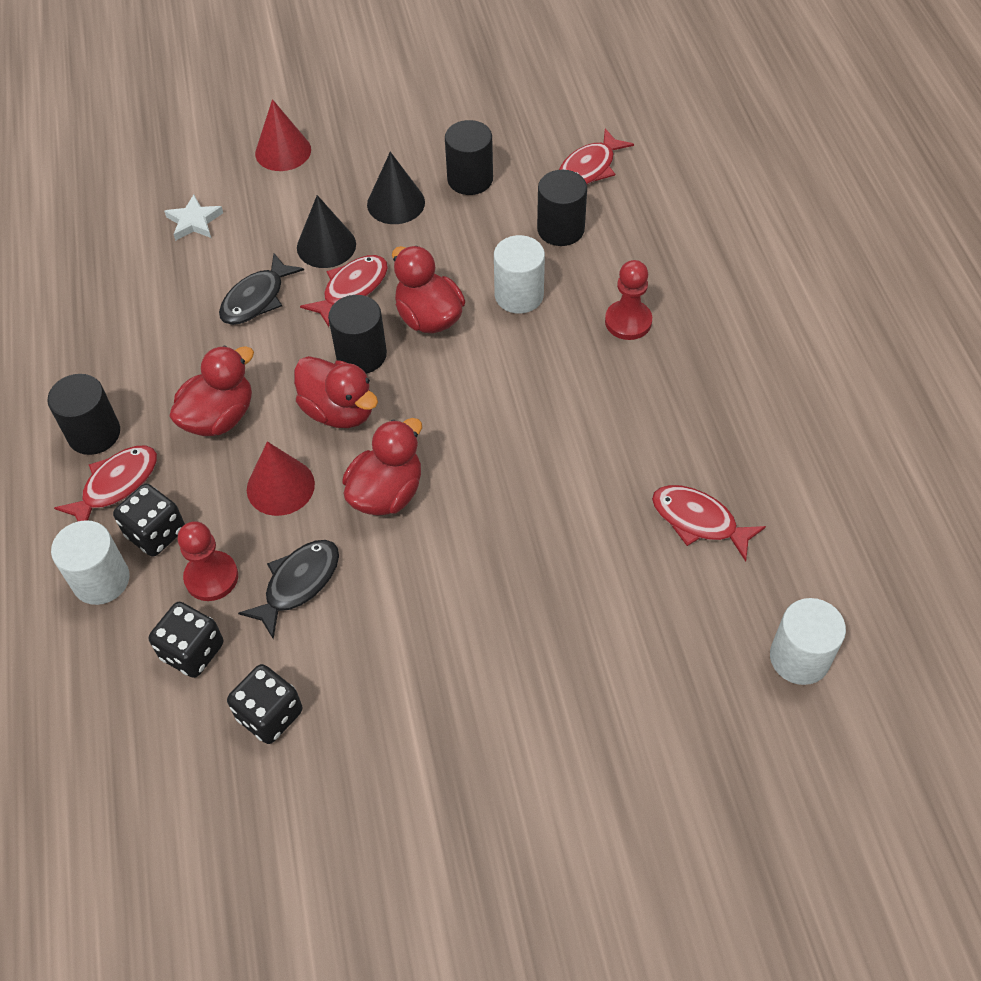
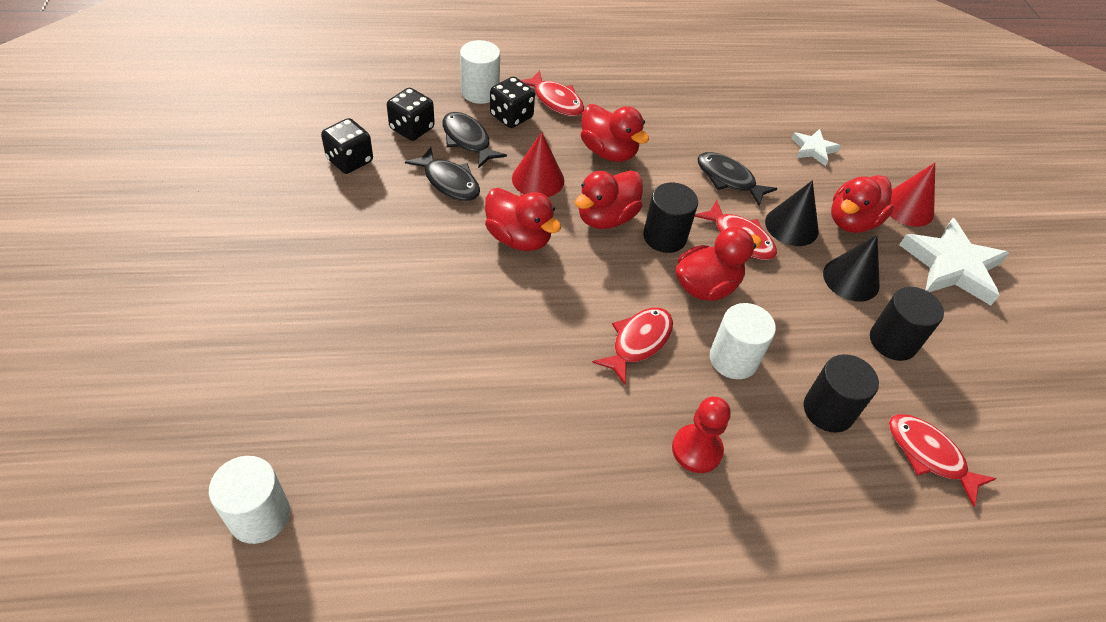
camera: 90 degrees right, 5 degrees down
(94, 433) = (602, 92): black cylinder -> none
(211, 577) = (467, 140): red pawn -> black fish
(311, 196) = (852, 221): none -> red duck
(364, 128) = (951, 266): none -> white star
(698, 521) = (436, 461): red fish -> red fish (638, 342)

